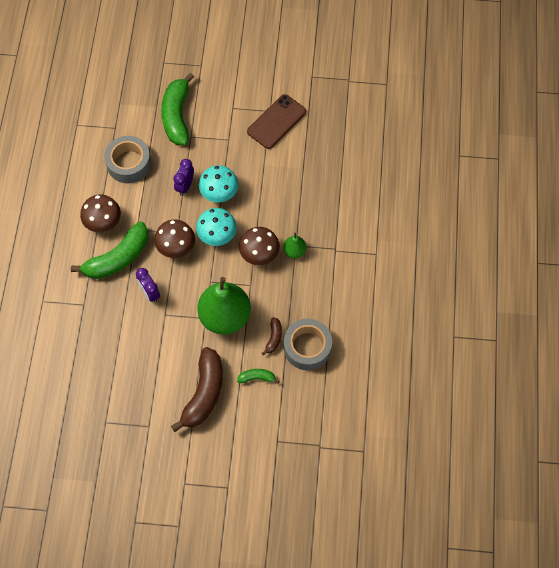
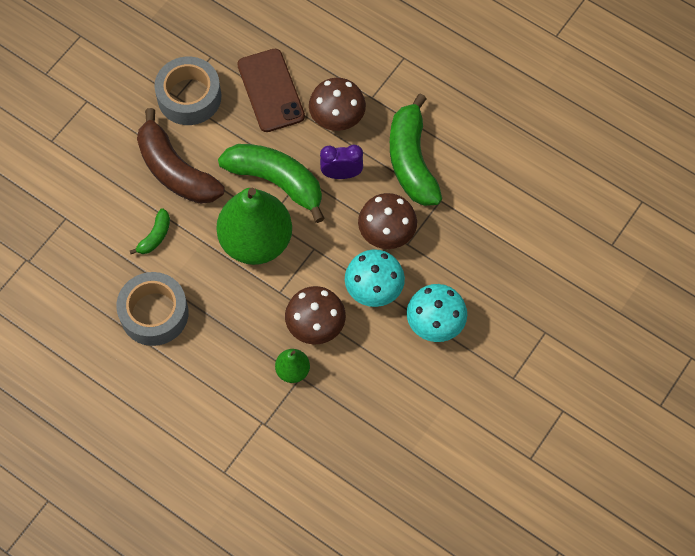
camera: 120 degrees right, 0 degrees up
(103, 222) = (473, 167): brown mushroom -> brown mushroom (337, 118)
(129, 163) = (544, 236): grey tape -> grey tape (189, 97)
(177, 116) = (588, 331): green banana -> green banana (276, 181)
(185, 186) = (470, 287): purple clock -> none
(274, 338) = (192, 282): brown banana -> none
(276, 122) = (506, 458): brown phone -> brown phone (270, 91)

